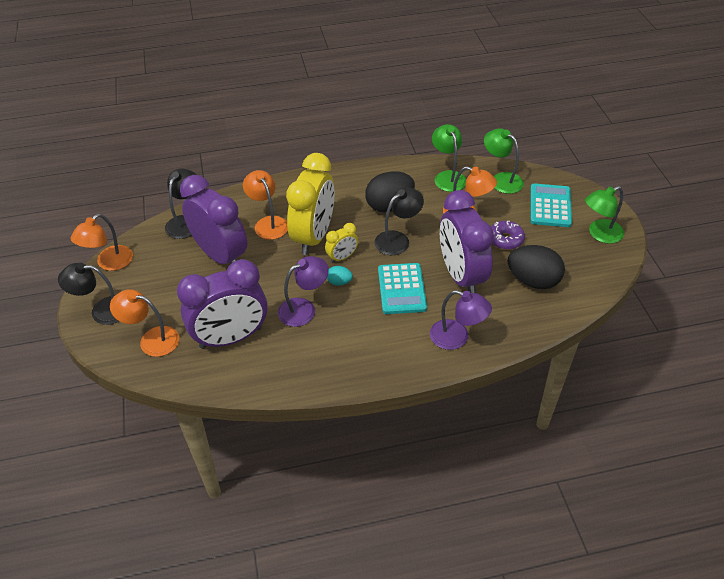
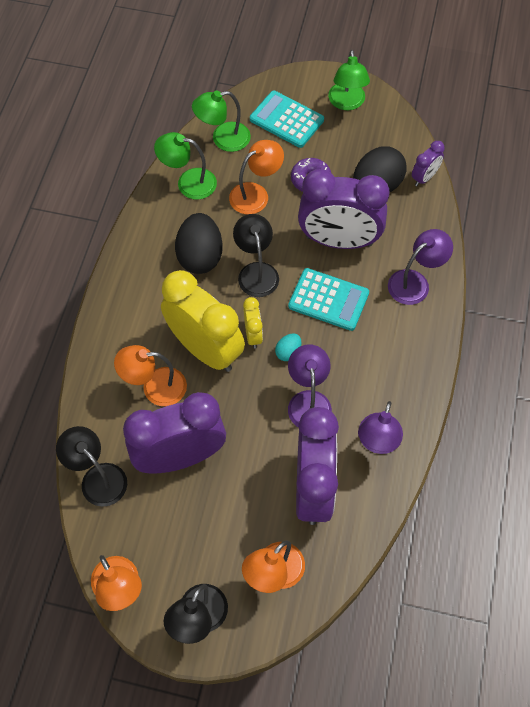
camera: 65 degrees left, 15 degrees up
(291, 364) = (377, 442): none -> purple lamp
(568, 308) = (424, 178): none -> purple clock

